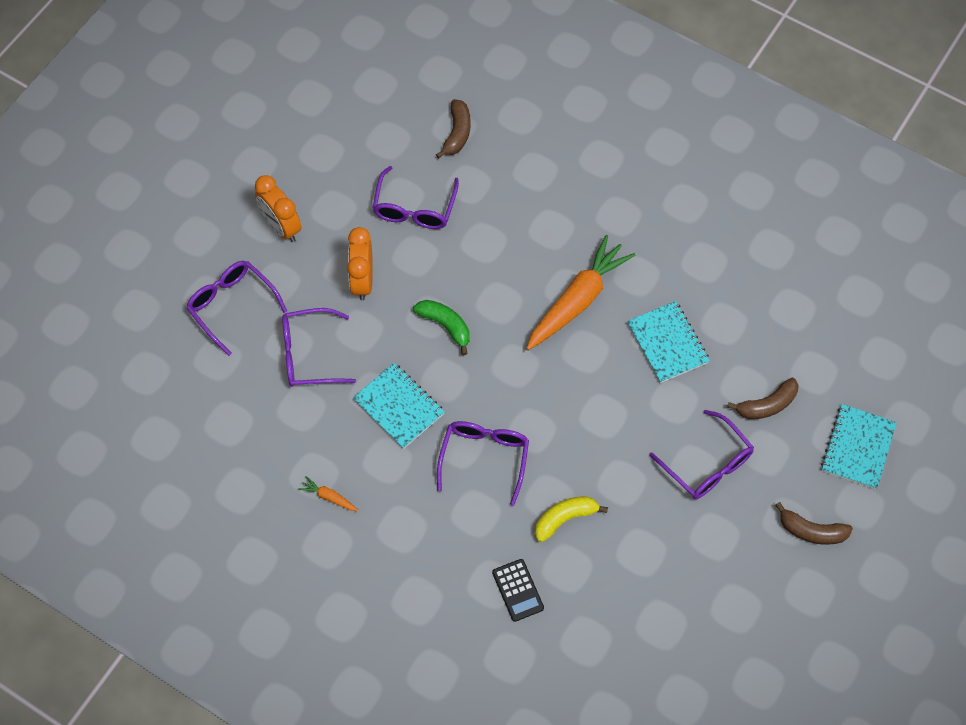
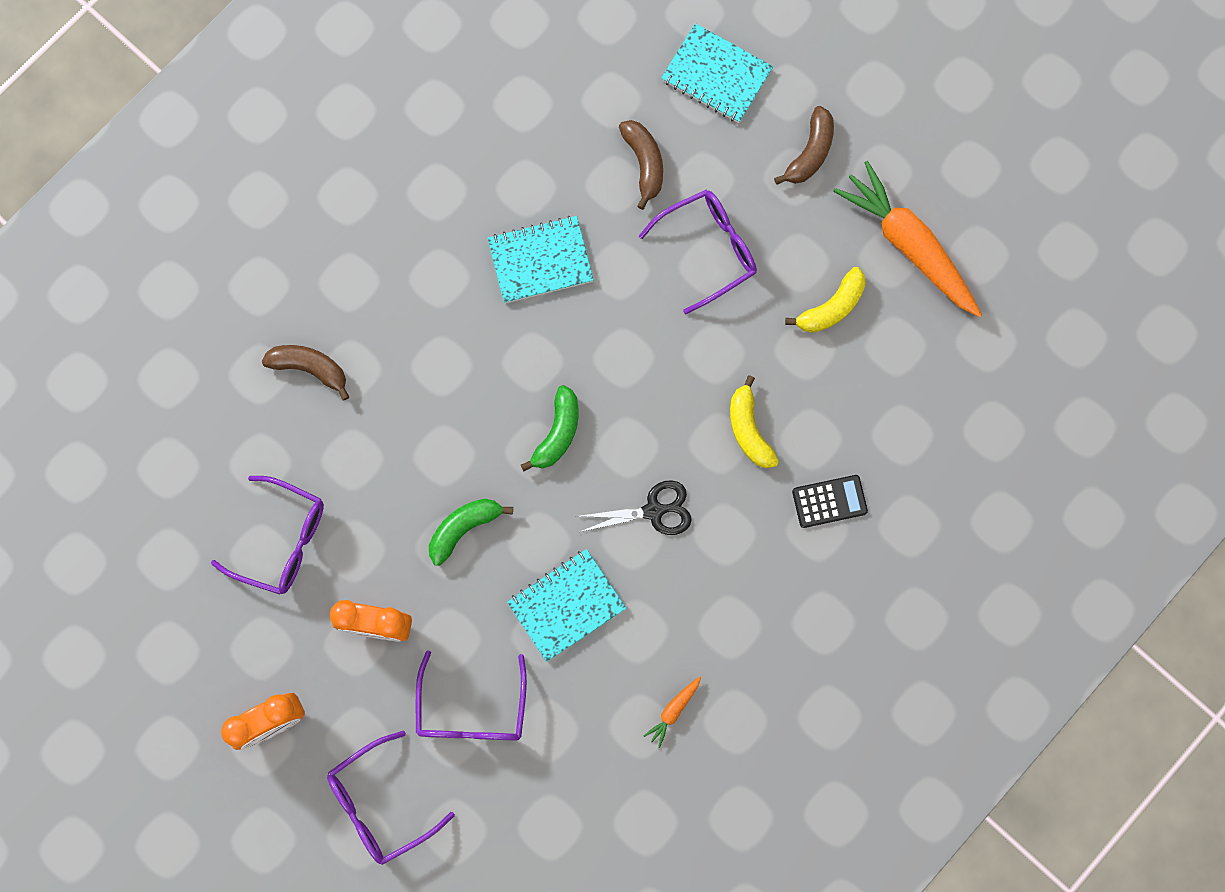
camera: 80 degrees left, 15 degrees up
(457, 133) = (178, 465): brown banana -> brown banana (310, 368)
(484, 458) = (654, 511): purple glasses -> black scissors
(532, 378) = (557, 433): none -> green banana
(578, 300) = (460, 356): orange carrot -> orange carrot (909, 245)
(682, 568) = (831, 307): none -> yellow banana

